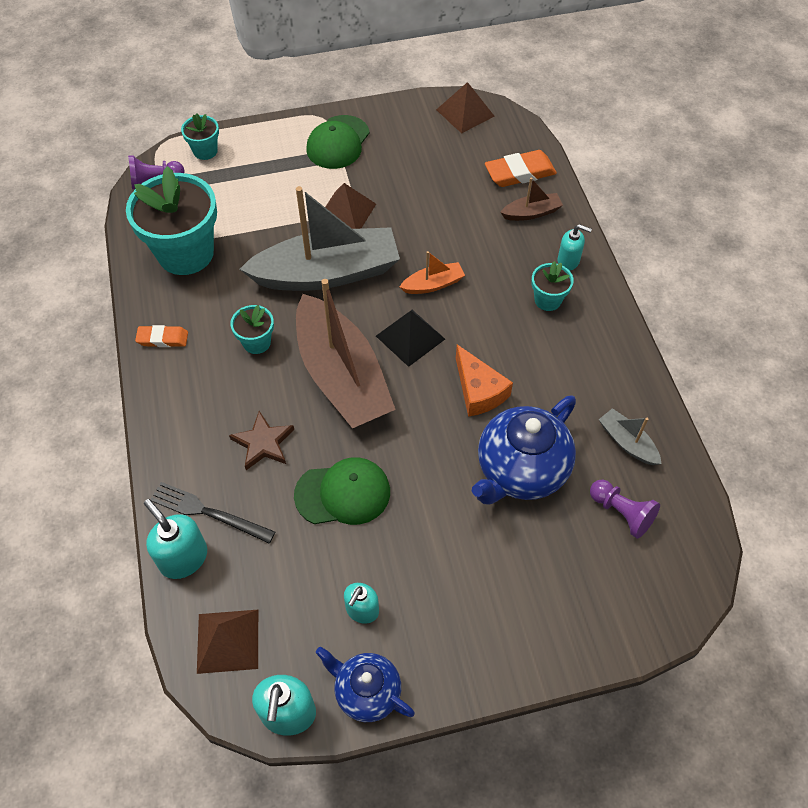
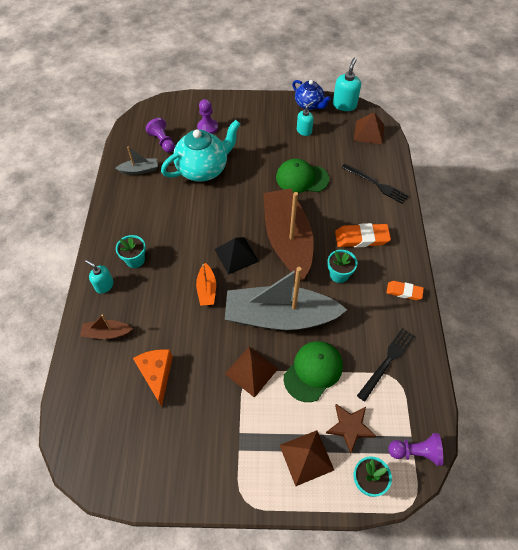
camera: 165 degrees left, 0 degrees up
(183, 558) = (390, 167): turquoise soap dispenser -> none
(186, 253) = (387, 361): turquoise flower pot -> black fork
(263, 443) = (342, 212): brown star -> brown star (350, 427)
(338, 142) = (238, 457): green cap -> green cap (313, 371)
(433, 284) = (207, 289): orange boat -> orange boat turned 90 degrees counterclockwise
(465, 113) = (104, 466): brown pyramid -> brown pyramid (306, 457)
(478, 391) = (207, 213): orange cheese -> orange cheese (156, 374)
(520, 173) = (94, 376): orange eraser -> orange eraser (361, 238)
(520, 471) = (203, 169): blue teapot -> turquoise teapot
(555, 569) = (207, 127): none -> purple pawn
(627, 442) = (139, 170): grey boat -> grey boat turned 75 degrees counterclockwise

